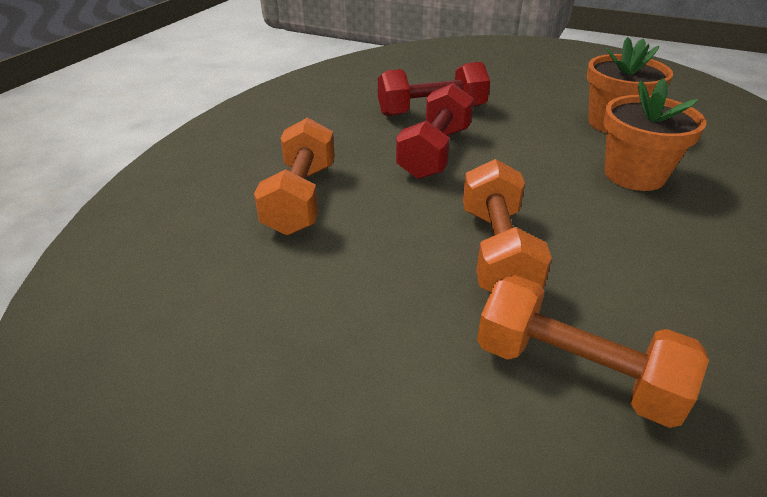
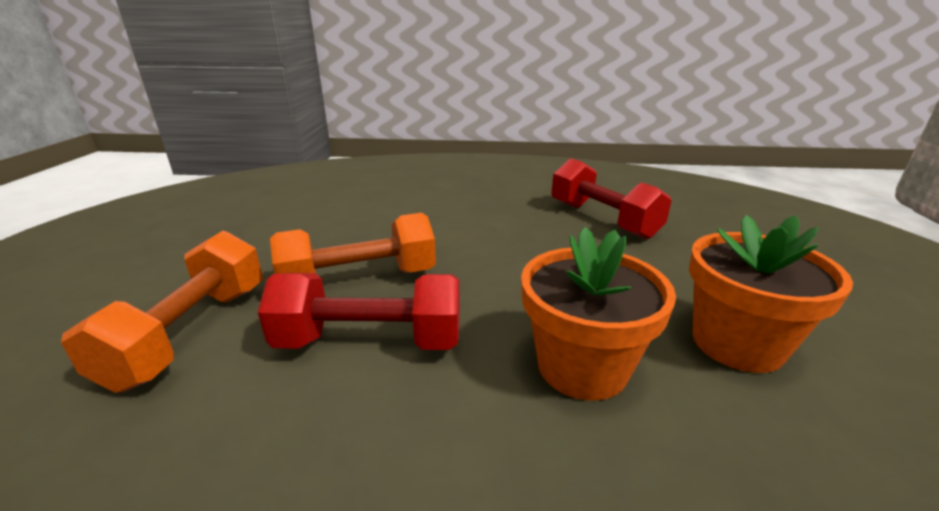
camera: 70 degrees right, 10 degrees down
(301, 198) = (405, 198): orange dumbbell -> none
(435, 152) = (517, 232): red dumbbell -> red dumbbell (370, 341)

